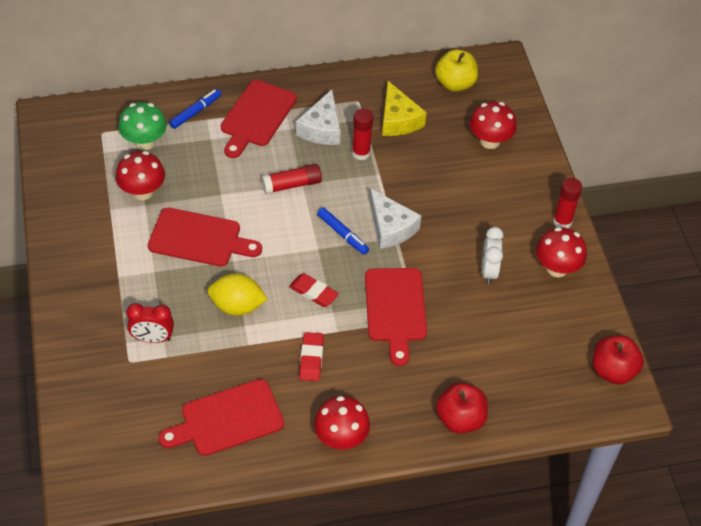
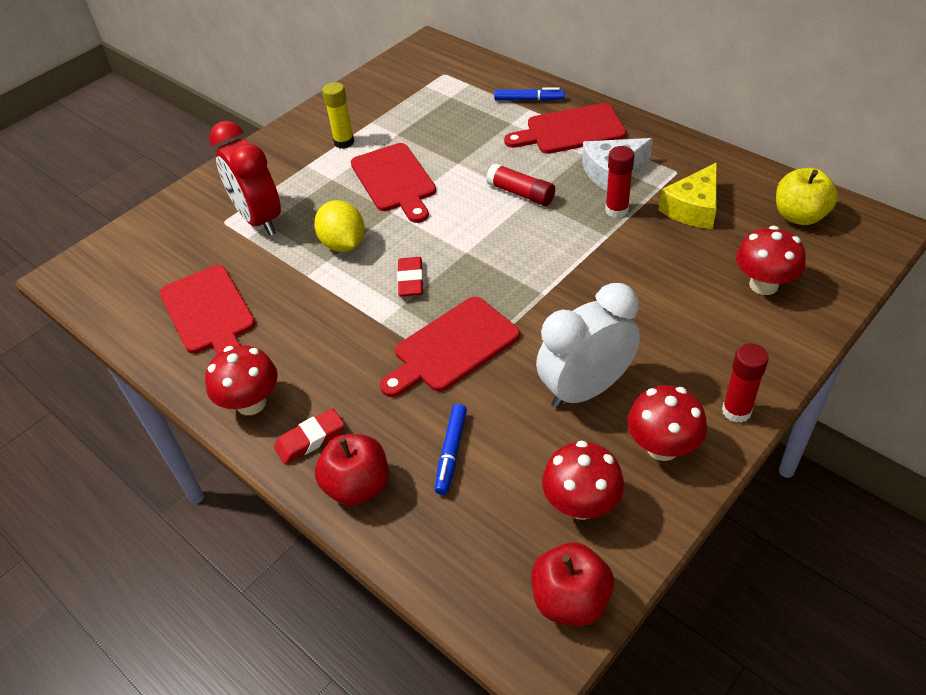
camera: 60 degrees right, 5 degrees down
(116, 239) = (344, 142): none -> yellow glue stick
(142, 192) = (409, 125): red mushroom -> red mushroom (581, 504)
(144, 142) = (462, 96): green mushroom -> none
(152, 338) = (259, 219): red clock -> red clock, size x1.71
(227, 419) = (209, 313): red cutting board -> red cutting board turned 150 degrees counterclockwise
(311, 359) = (330, 325): red eraser -> red eraser (310, 439)
(342, 234) = (503, 257): blue marker -> blue marker (451, 452)
(390, 227) = (551, 282): white cheese -> none
(488, 271) = (586, 389): white clock -> white clock, size x1.71

